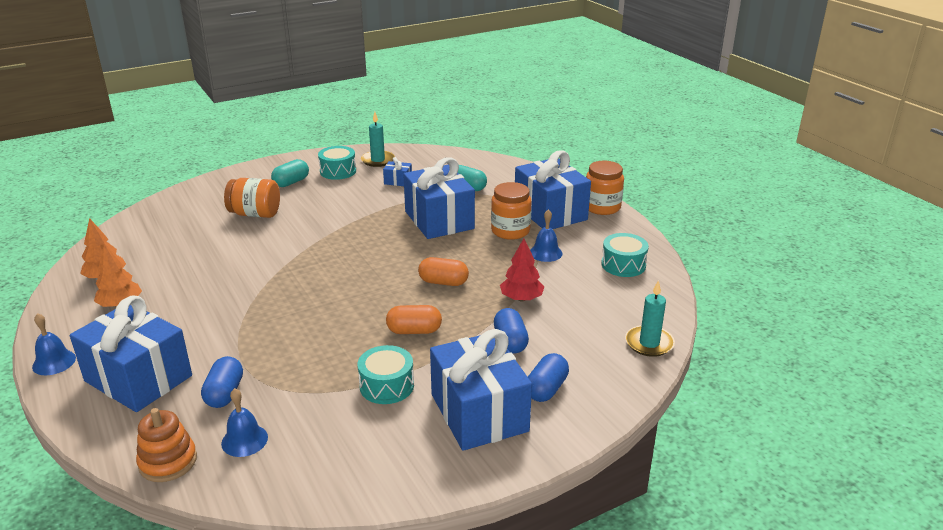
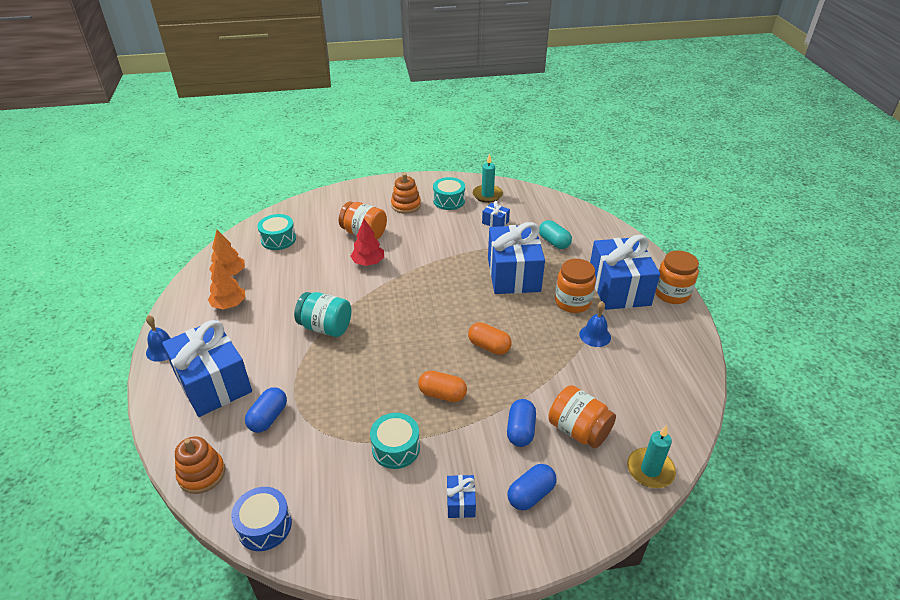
camera: 20 degrees right, 10 degrees up
(244, 440) = (264, 470): blue bell -> none
(252, 302) = (325, 327): none -> turquoise jar
(271, 487) = (264, 526): none -> blue drum
(291, 182) = (406, 205): turquoise capsule -> orange stacking toy
(479, 413) = (460, 502): blue gift -> blue gift, size x0.42
(521, 298) = (551, 383): red tree -> red tree (368, 262)
(567, 329) = (578, 430): none -> orange jar
(623, 265) = (664, 368): turquoise drum -> turquoise drum (278, 239)

